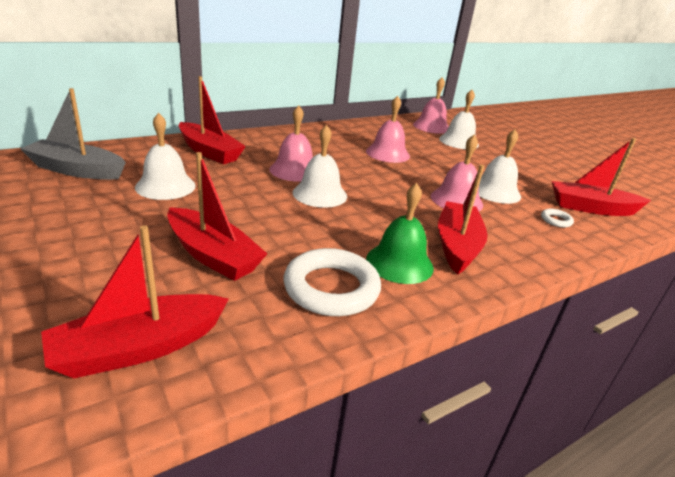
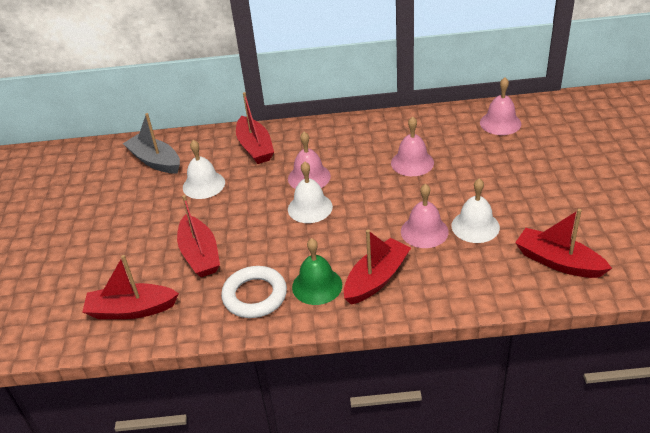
camera: 35 degrees right, 10 degrees up
(459, 141) = (509, 150): white bell -> none
(556, 220) = (499, 270): white ring -> none

